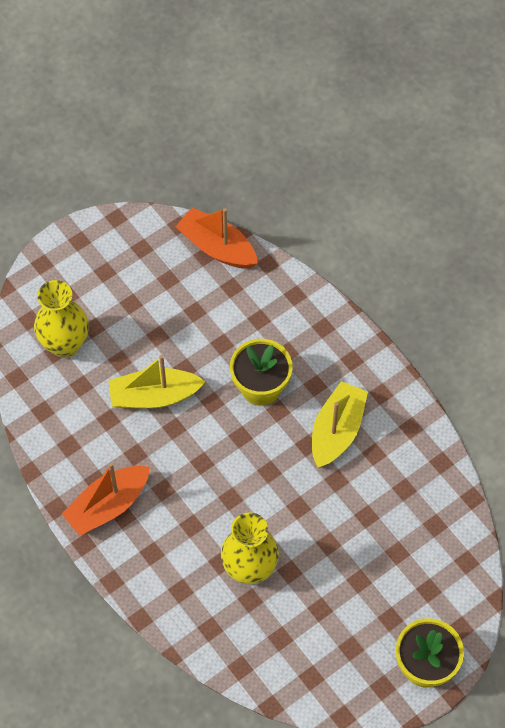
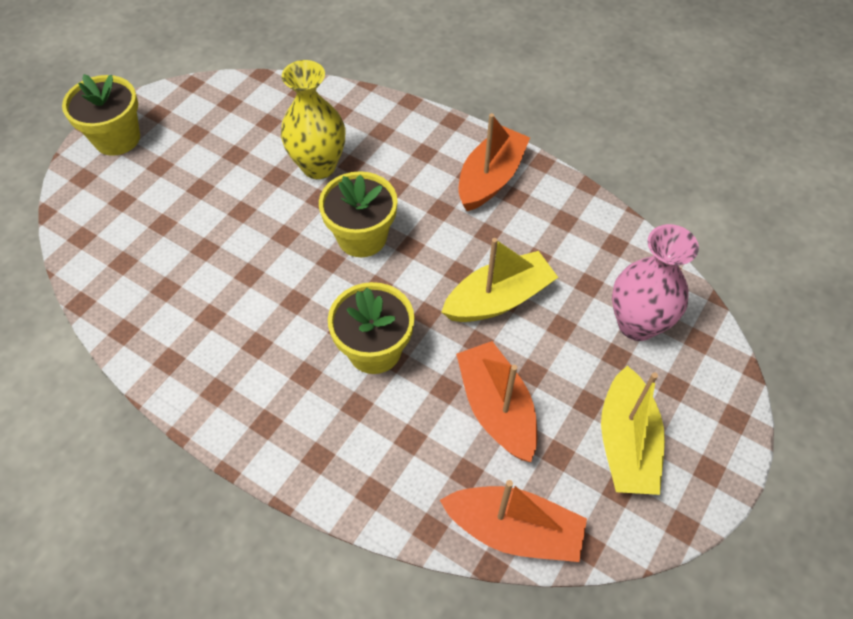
camera: 160 degrees right, 5 degrees down
(65, 344) = (637, 324): yellow vase -> pink vase
(193, 320) = (496, 408): none -> orange boat
(237, 484) = (362, 237): none -> yellow flower pot
(337, 431) = (262, 328): yellow boat -> yellow boat (626, 443)

